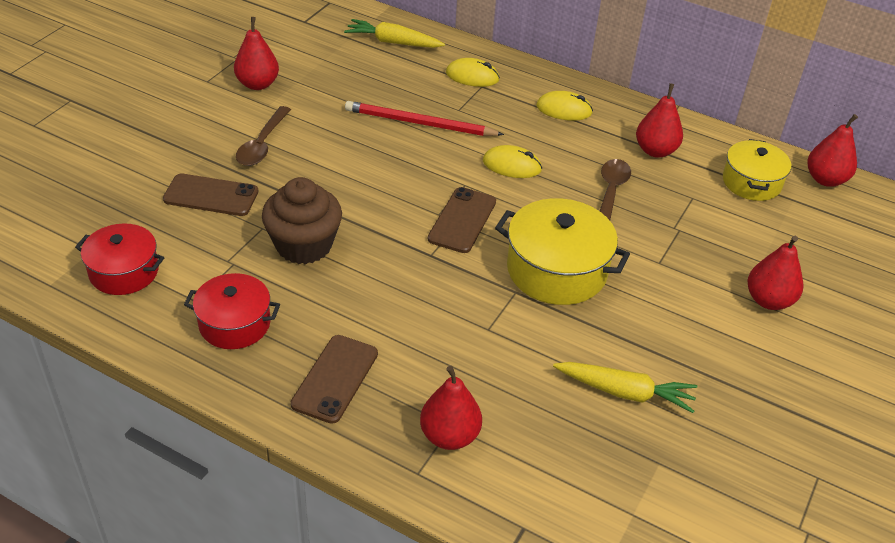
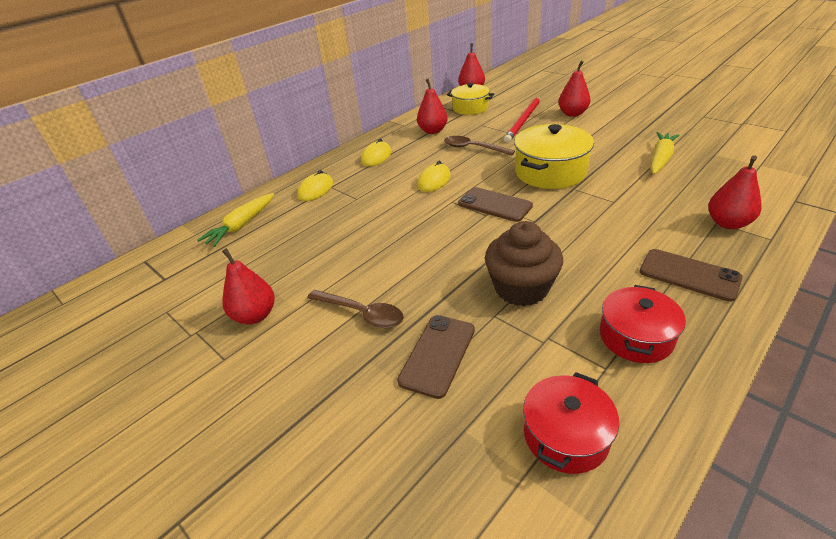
camera: 70 degrees left, 5 degrees down
(419, 123) = (366, 217): red pencil -> red pencil (523, 121)

